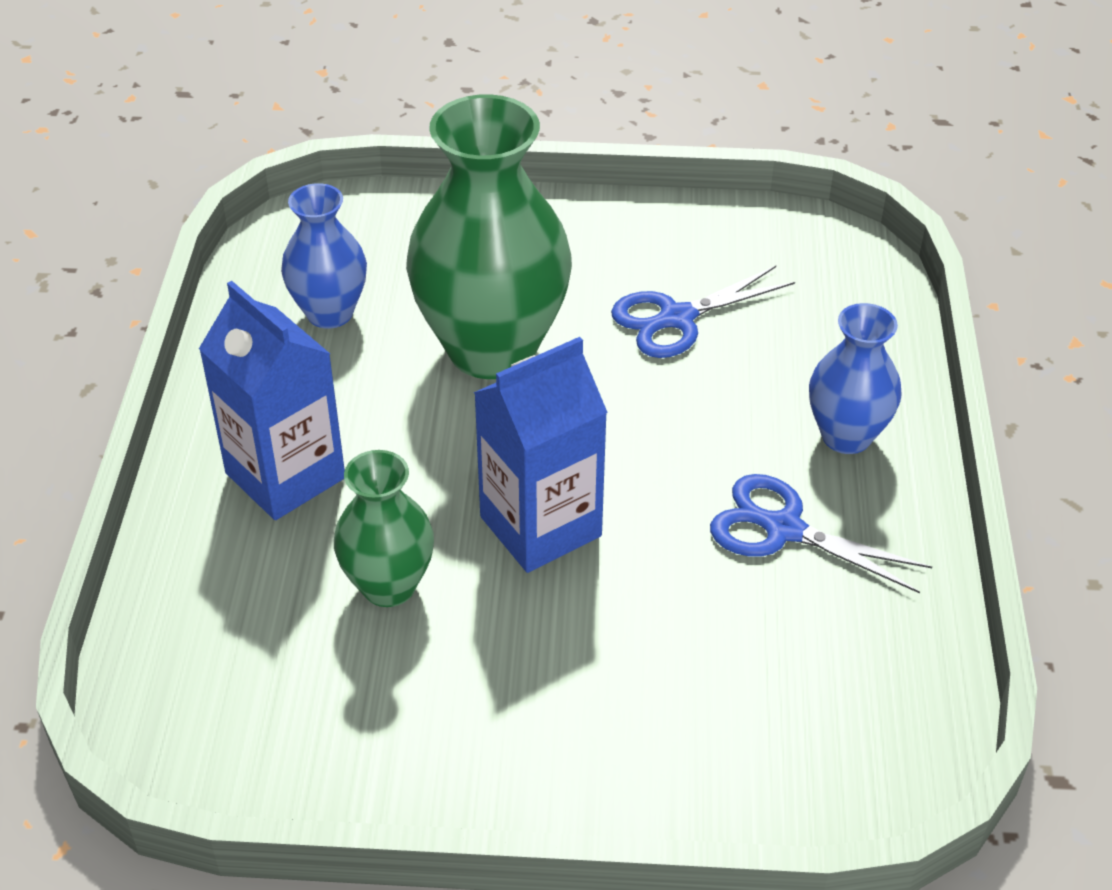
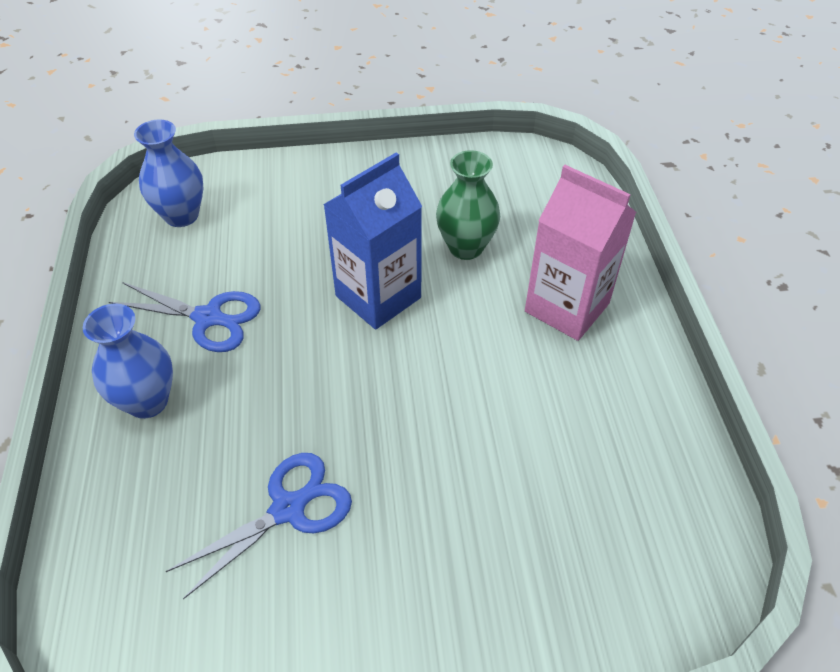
camera: 170 degrees right, 5 degrees up
(285, 476) = (567, 307): blue carton -> pink carton
(330, 313) = (610, 462): blue vase -> blue vase (182, 215)
(492, 349) = (452, 444): green vase -> none

